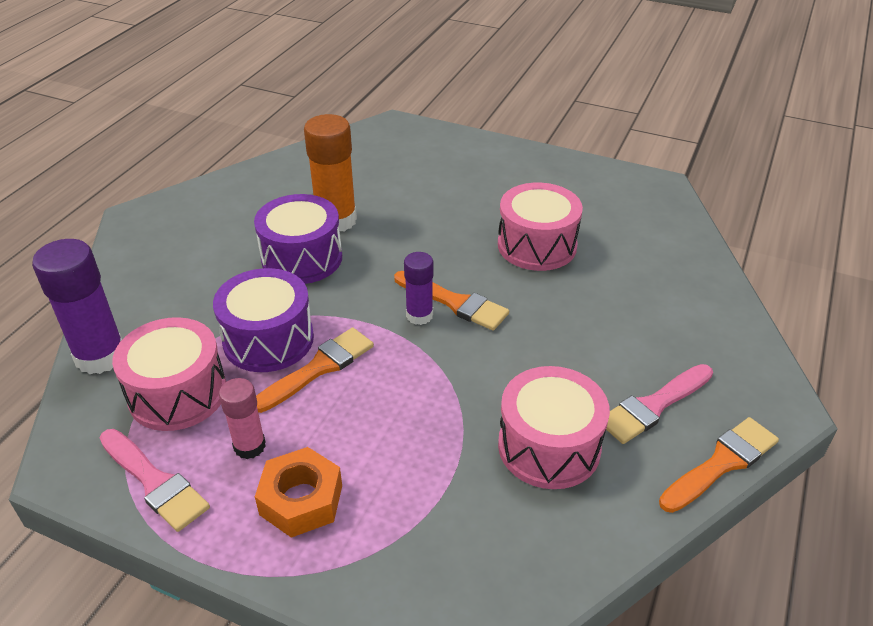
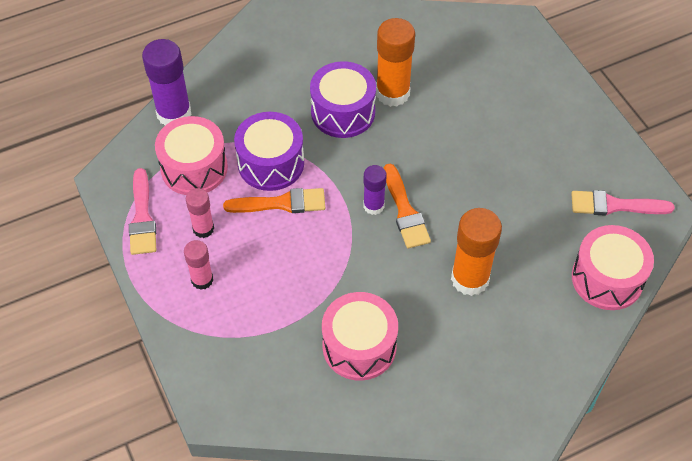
camera: 40 degrees right, 15 degrees up
(301, 500) = (202, 280): orange nut -> pink glue stick
(537, 245) = (507, 202): pink drum -> pink drum (607, 278)
(578, 321) = (470, 279): none -> orange glue stick
(653, 406) = (449, 368): pink brush -> pink brush (614, 205)
(721, 463) = (447, 430): orange brush -> none

